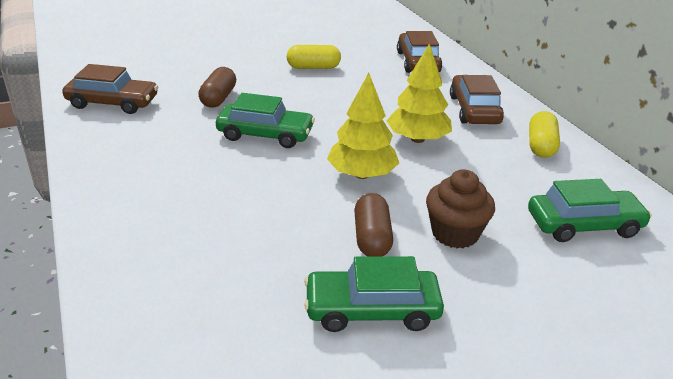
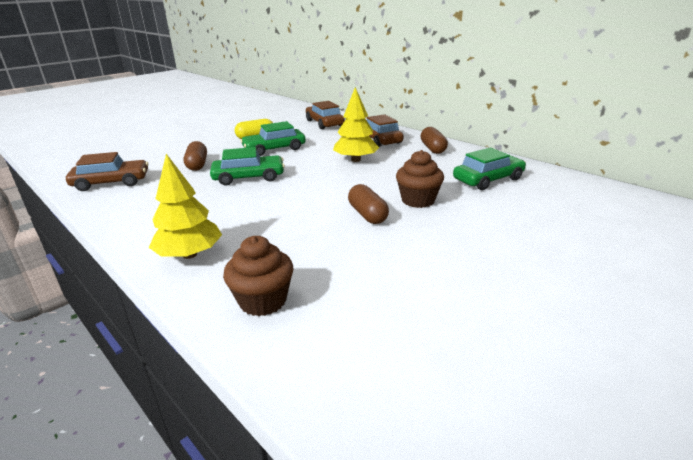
camera: 20 degrees left, 5 degrees down
(171, 329) = (263, 301): none -> brown cupcake
(362, 174) = (334, 184): yellow tree -> yellow tree (189, 254)
(372, 309) = (398, 251): green car -> green car (274, 149)
(541, 146) = (433, 149): yellow capsule -> brown capsule

